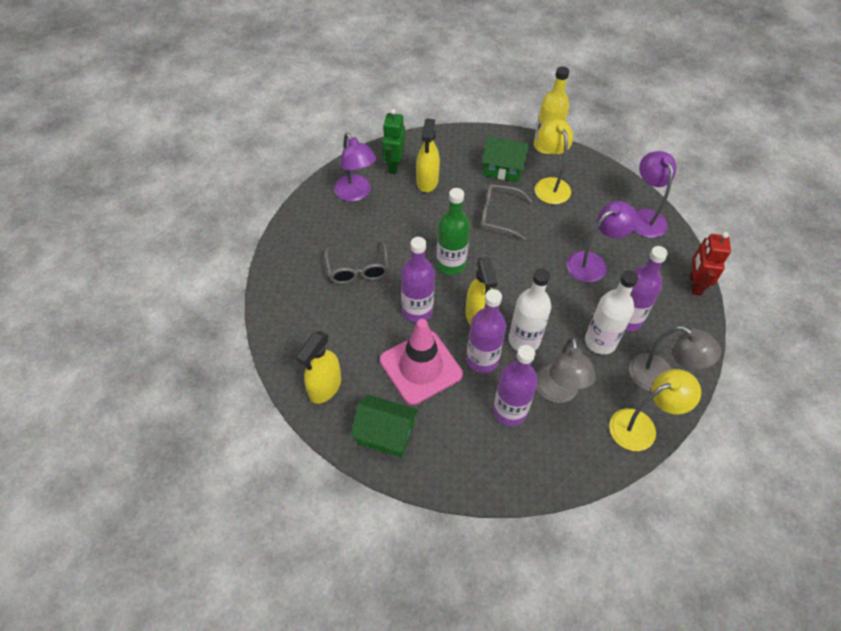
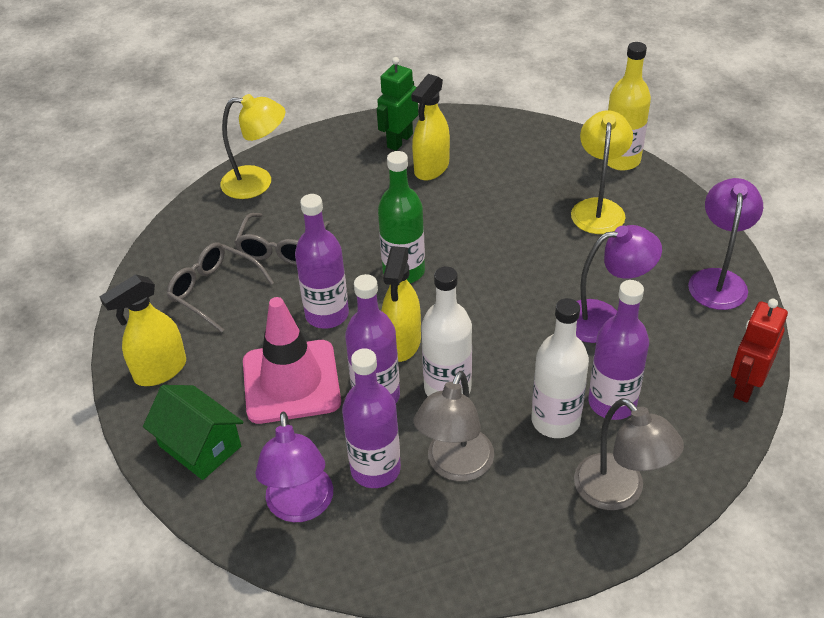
camera: 25 degrees right, 10 degrees down
(356, 193) = (332, 162): purple lamp -> purple lamp (300, 507)
(499, 216) = (503, 229): grey glasses -> grey glasses (214, 291)
(503, 169) = (544, 175): green house -> none
(641, 426) = (552, 547): yellow lamp -> yellow lamp (257, 183)

